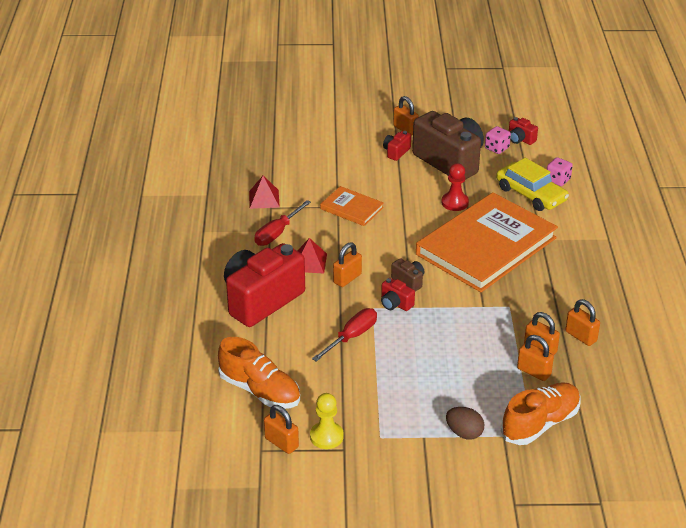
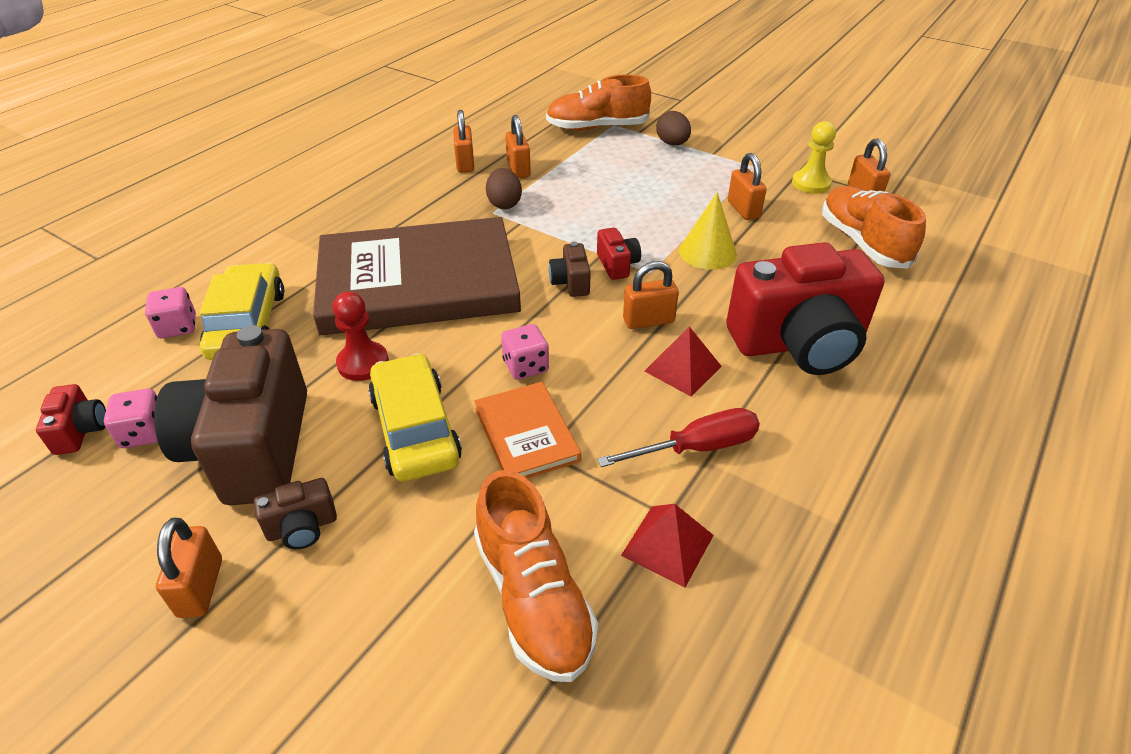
camera: 145 degrees left, 5 degrees up
(297, 169) = (533, 598): none -> orange shoe
(352, 337) = (707, 252): red screwdriver -> yellow cone
(382, 232) = (525, 366): none -> pink dice
(396, 152) = (302, 527): red camera -> brown camera
(398, 191) = (415, 429): none -> yellow car
(486, 246) = (418, 282): orange book -> brown book
(510, 315) = (504, 204): none -> brown egg
(534, 372) = (551, 157): orange padlock -> orange padlock (743, 209)

